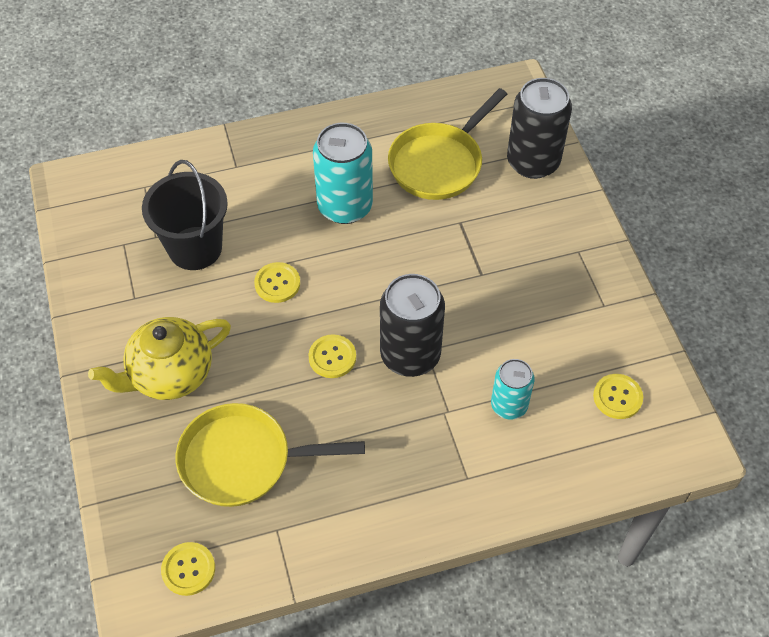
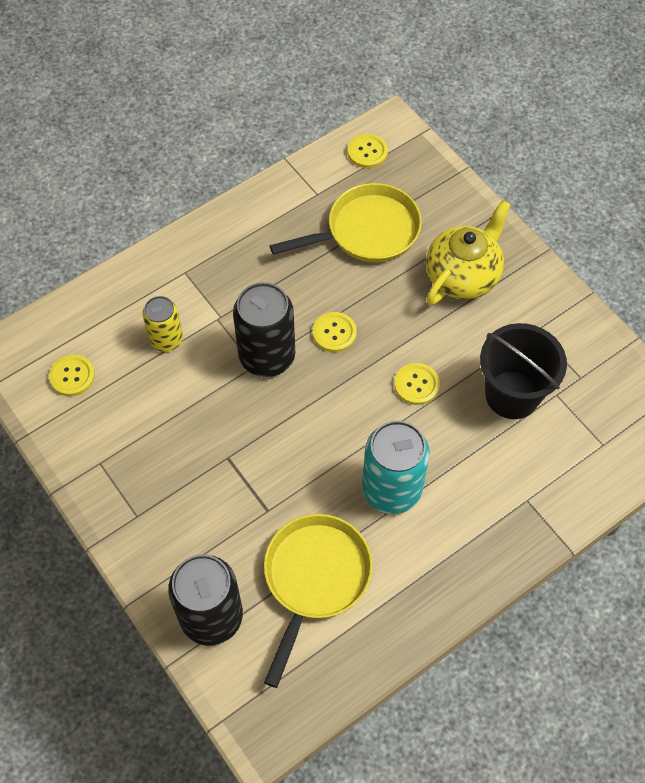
camera: 160 degrees right, 5 degrees up
(509, 405) = (166, 339): turquoise can -> yellow can

